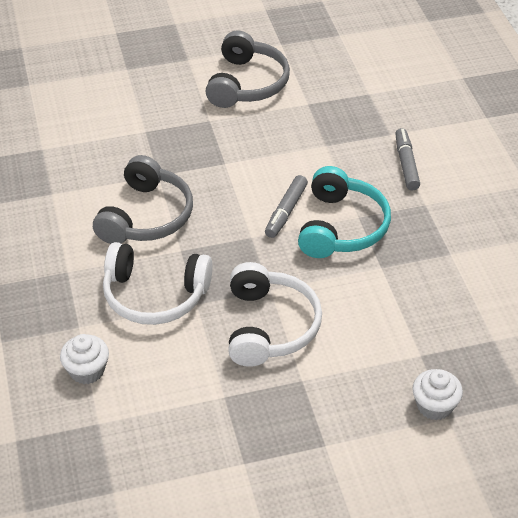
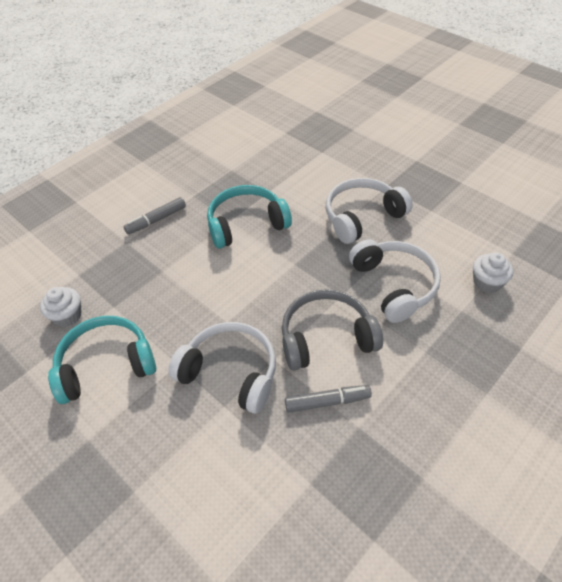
camera: 120 degrees left, 5 degrees up
(171, 145) = (230, 372): none -> white headphones
(247, 83) = (106, 365): grey headphones -> turquoise headphones
(286, 211) = (253, 258): grey marker -> grey marker (327, 401)
(434, 406) = (351, 135): white cupcake -> white cupcake (67, 315)

